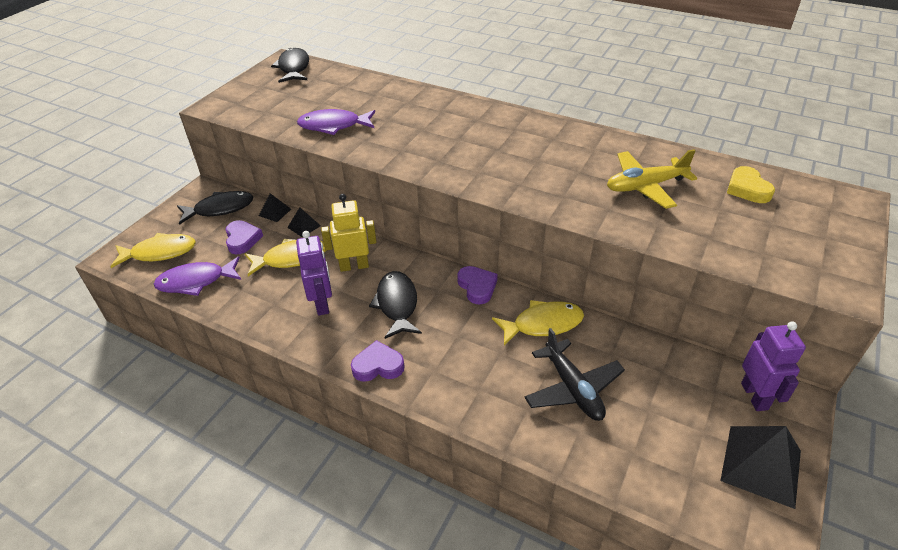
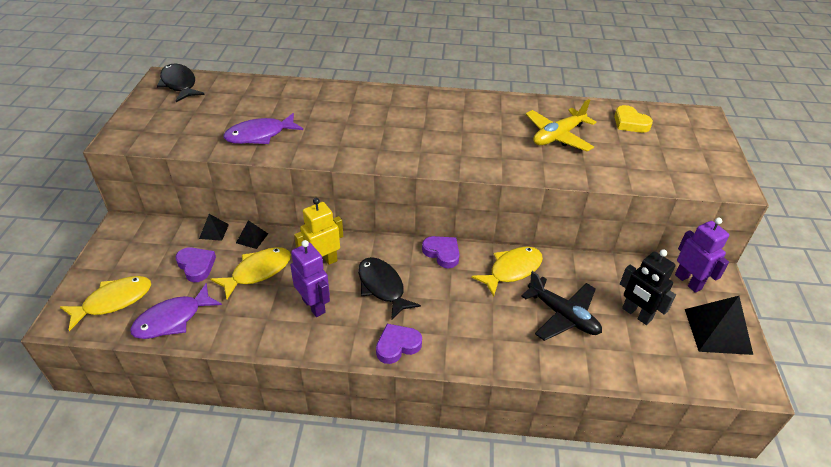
camera: 25 degrees left, 0 degrees up
(220, 209) = (153, 241): black fish -> none
(663, 413) = (636, 314): none -> black robot

